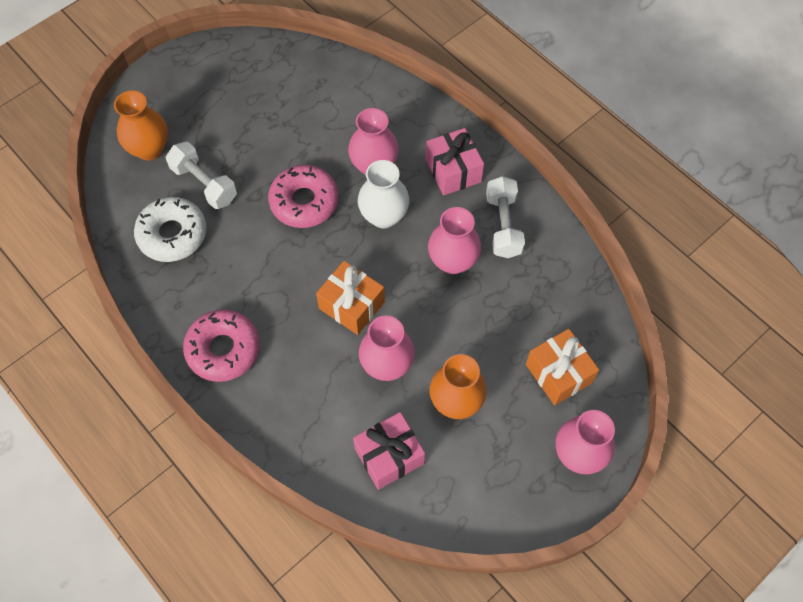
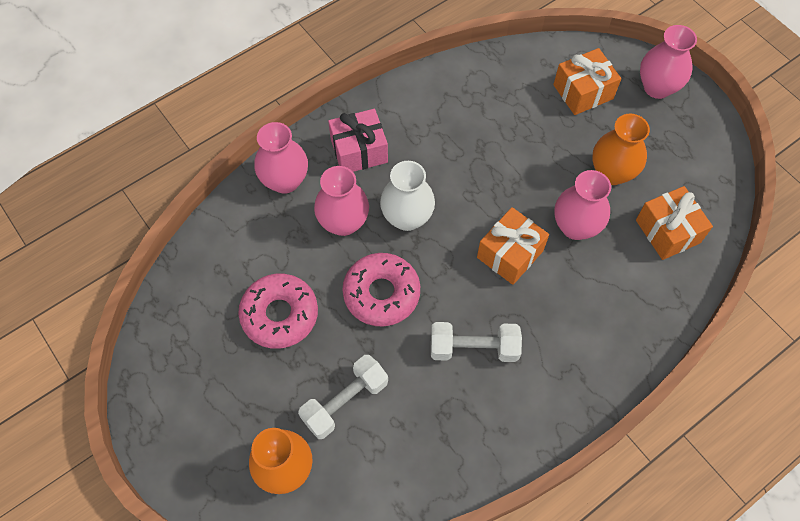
camera: 85 degrees left, 0 degrees up
(172, 234) = (411, 437): white donut -> none
(223, 349) = (558, 380): pink donut -> pink donut (280, 315)
(389, 456) = (667, 231): pink gift -> orange gift
(452, 261) = (464, 161): pink vase -> pink vase (285, 181)
(503, 225) = (427, 115): white dumbbell -> white dumbbell (473, 348)

